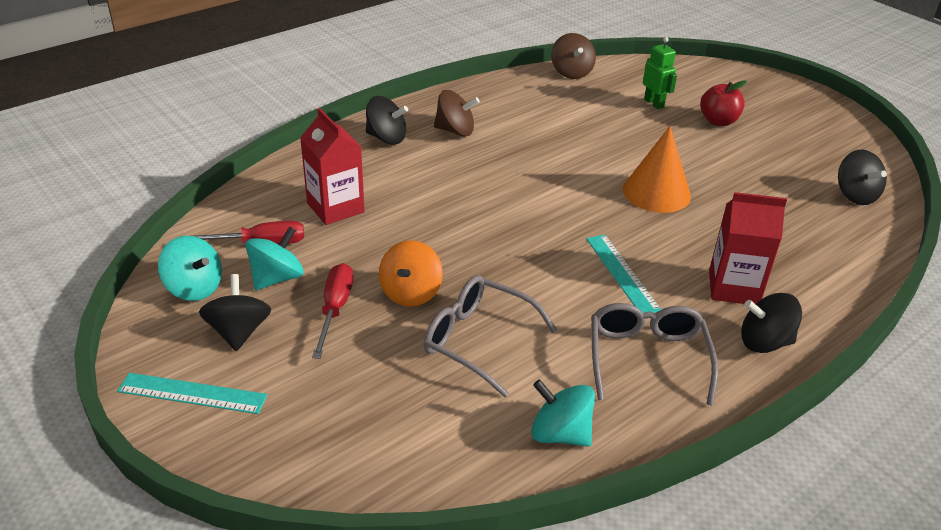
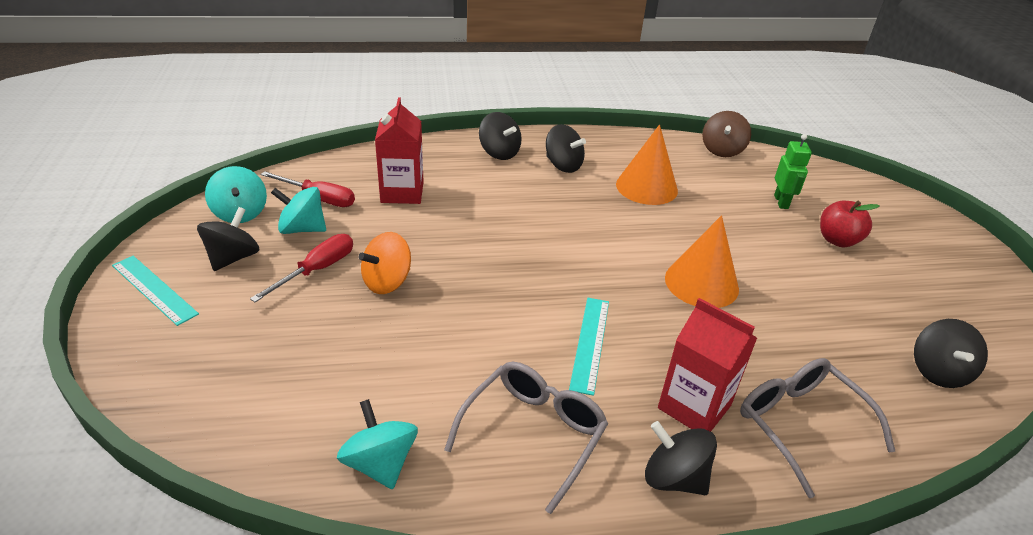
camera: 30 degrees right, 0 degrees up
(277, 278) = (302, 229): turquoise spinning top -> turquoise spinning top turned 150 degrees counterclockwise
(455, 131) = (563, 165): brown spinning top -> black spinning top
(478, 340) = (399, 346): grey glasses -> grey glasses (801, 425)
(543, 126) = (646, 187): none -> orange cone

